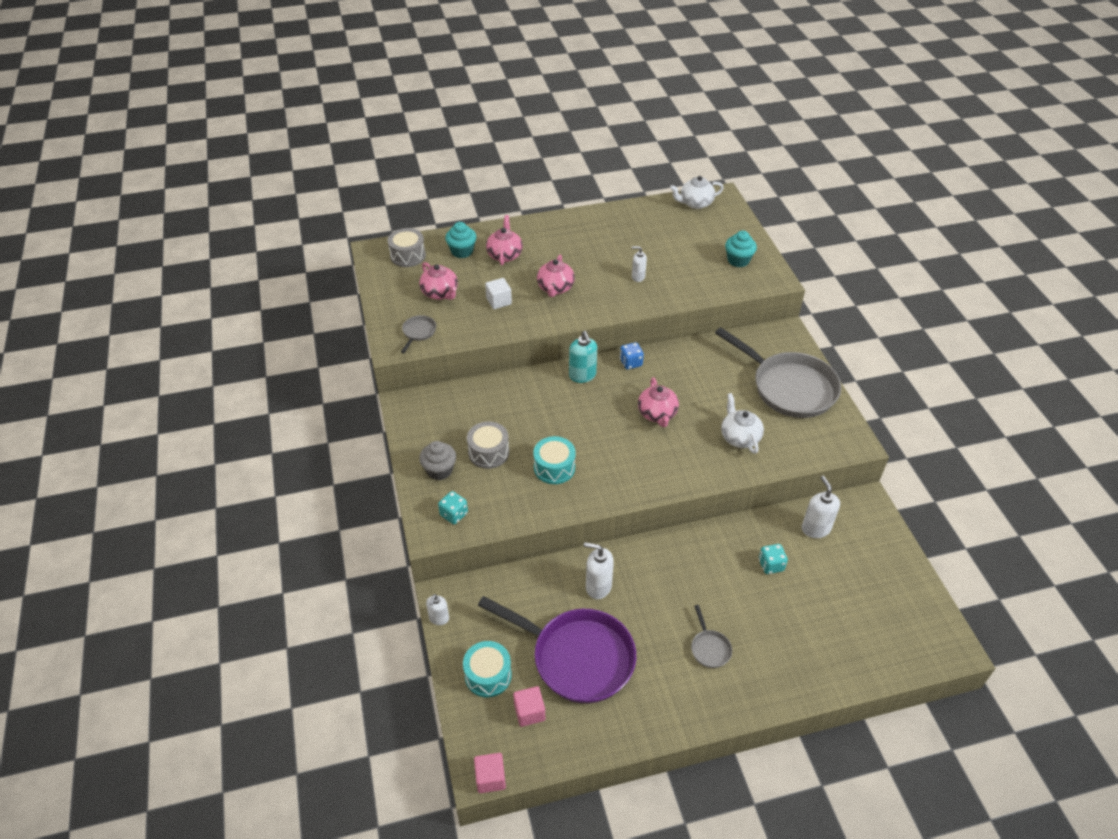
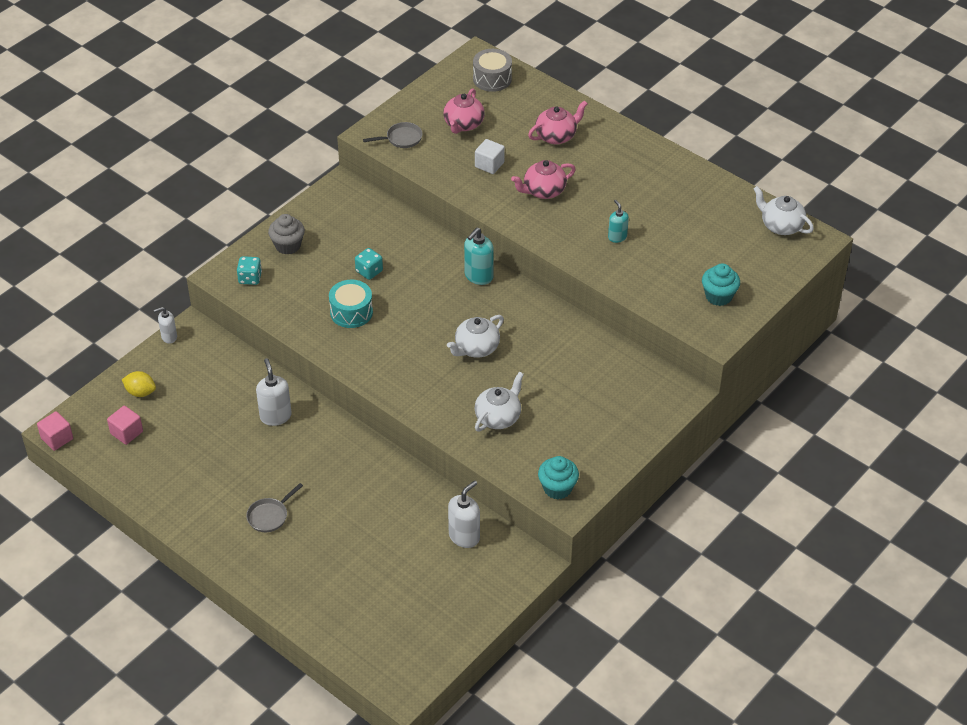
camera: 55 degrees right, 0 degrees up
(462, 251) = (533, 107): turquoise cupcake -> turquoise cupcake (557, 488)
(488, 452) = (332, 264): grey drum -> none
(488, 675) = (140, 392): turquoise drum -> yellow lemon
(577, 657) = (196, 436): purple pan -> none
(631, 363) = (526, 300): blue dice -> none
(638, 277) = (617, 237): white soap dispenser -> turquoise soap dispenser
(657, 414) = (476, 348): pink teapot -> white teapot
(771, 565) = (393, 521): turquoise dice -> turquoise dice (369, 271)
(789, 387) = (601, 426): grey pan -> none

